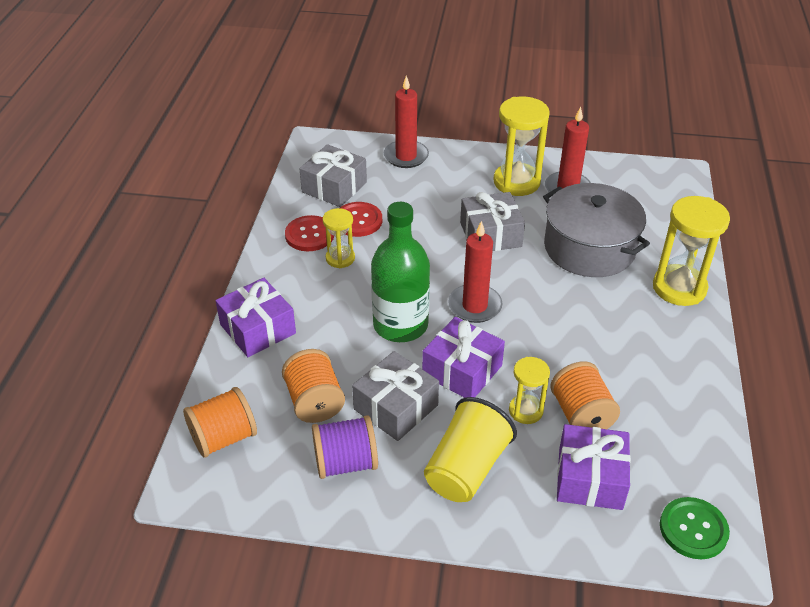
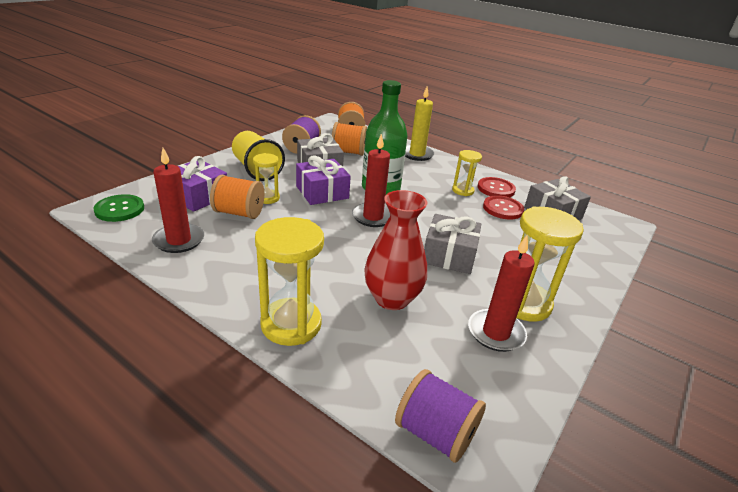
camera: 115 degrees right, 10 degrees down
(258, 329) = (417, 154): purple gift -> yellow candle
(406, 156) = (592, 258): red candle -> red candle (179, 240)
(589, 248) = (392, 298): grey pot -> red vase
(681, 194) = (435, 433): none -> purple spool

